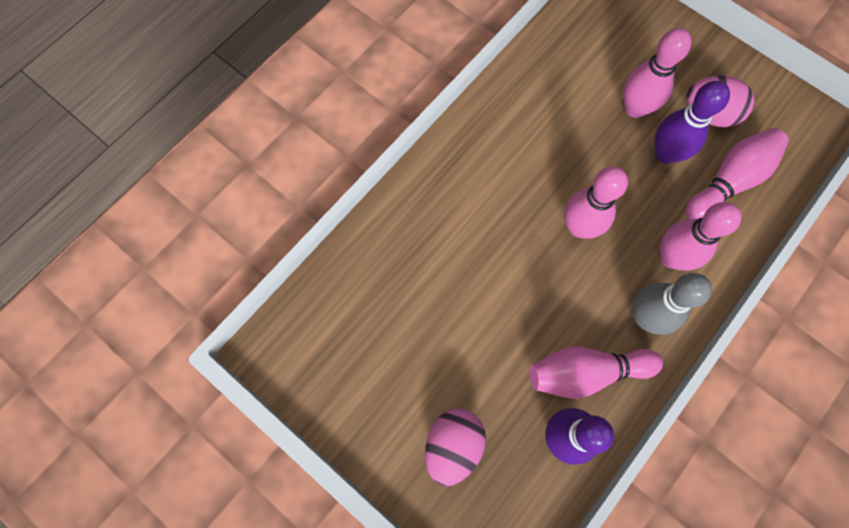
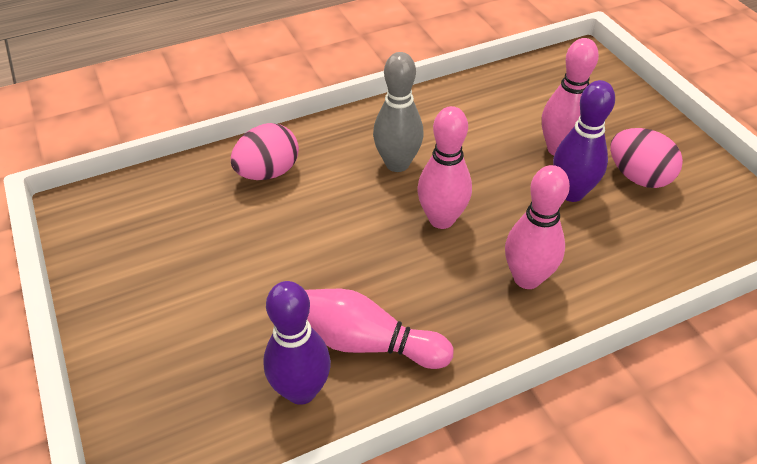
camera: 25 degrees right, 25 degrees down
(453, 446) = (181, 350): pink egg -> pink egg (268, 172)
(645, 317) = (465, 319): grey bowling pin -> grey bowling pin (397, 164)
(729, 181) = (631, 237): pink bowling pin -> none

